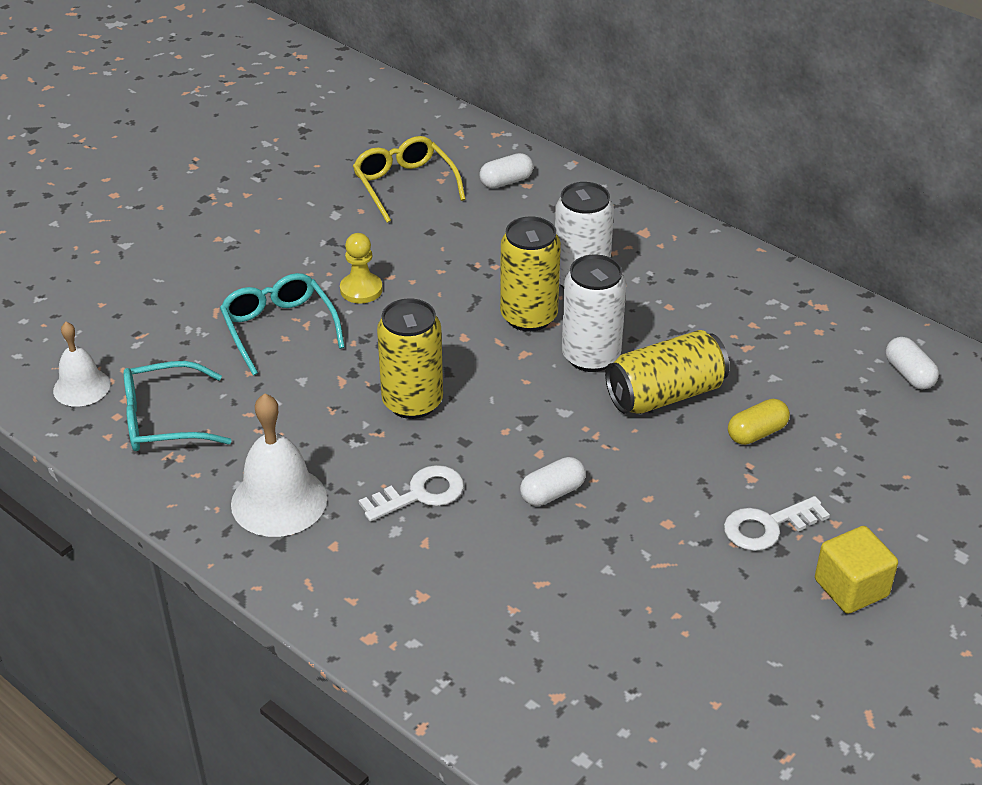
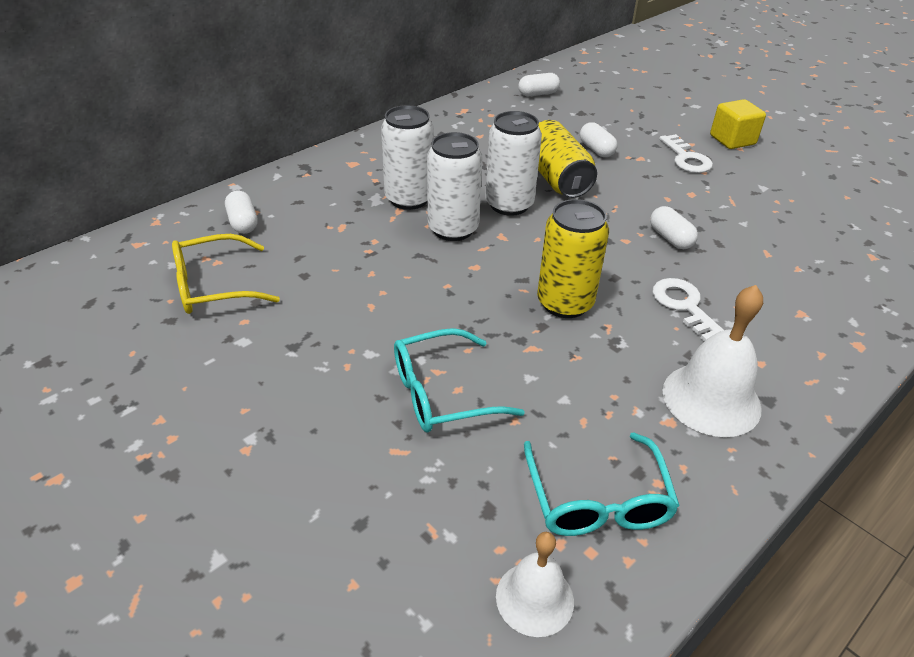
camera: 85 degrees left, 0 degrees up
(361, 290) = (388, 327): yellow pawn -> none
(529, 317) = (453, 229): yellow can -> white can
(756, 433) = (596, 150): yellow capsule -> white capsule

